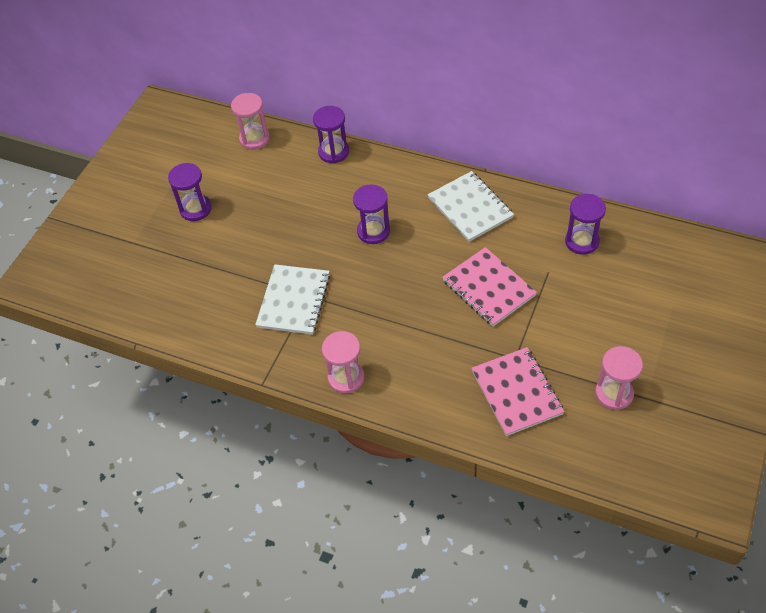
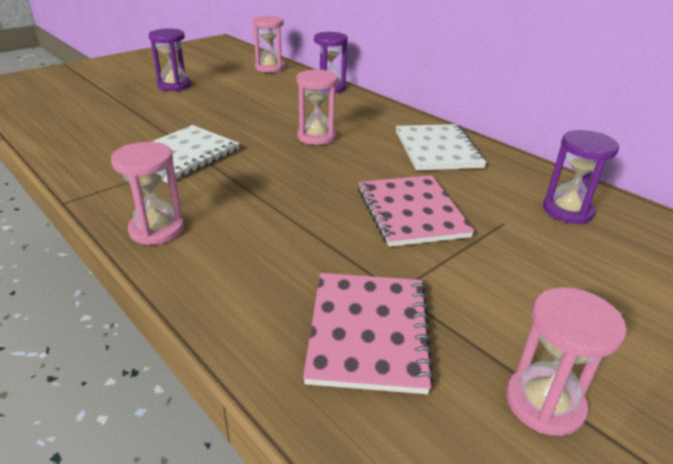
camera: 20 degrees right, 20 degrees down
(373, 231) = (317, 137): purple hourglass -> pink hourglass

